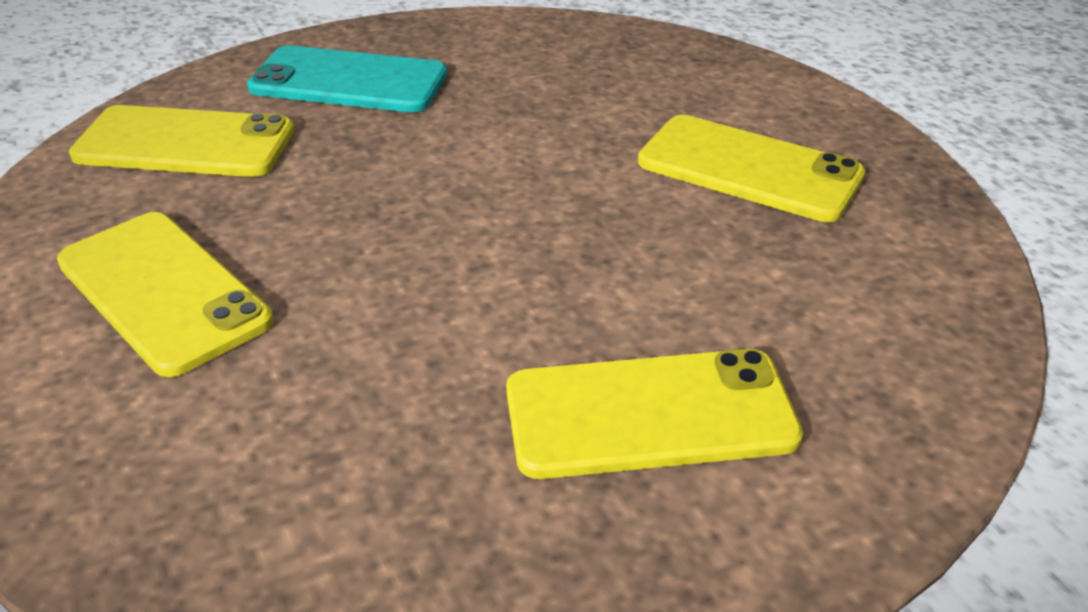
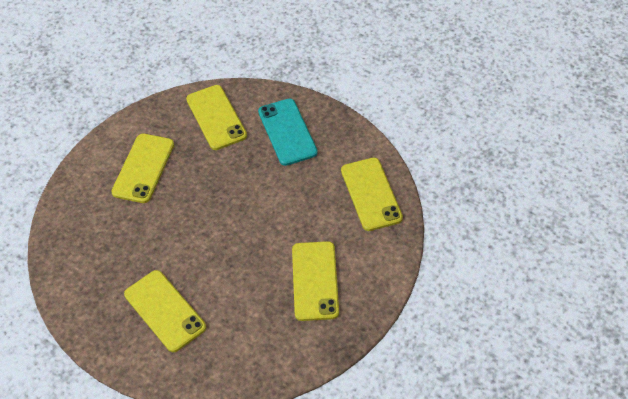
camera: 60 degrees right, 15 degrees up
(602, 52) = (371, 194): none -> yellow phone

